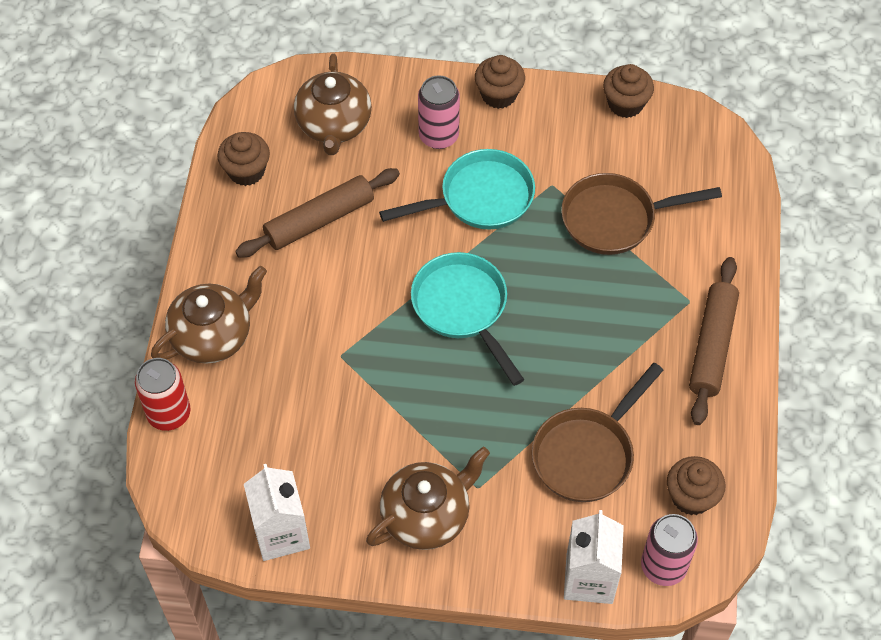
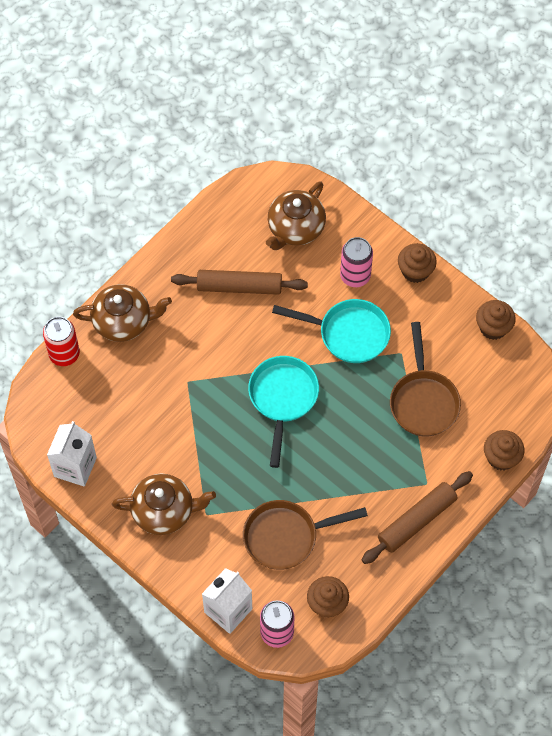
camera: 35 degrees right, 5 degrees up
(246, 171) = (219, 227): brown cupcake -> brown cupcake (501, 457)
(615, 219) = (423, 401): brown pan -> brown pan turned 120 degrees counterclockwise

